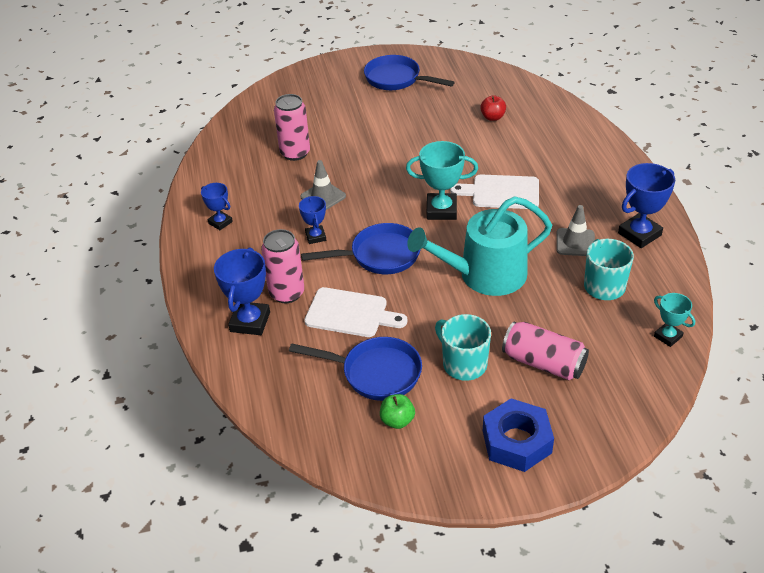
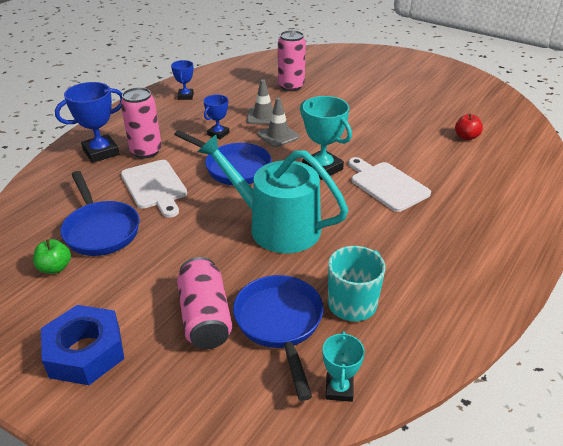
camera: 45 degrees right, 5 degrees down
(396, 79) = (431, 81): blue pan -> blue pan (280, 324)
(463, 364) = (155, 269): turquoise mug -> none
(575, 242) = (386, 255): grey traffic cone -> grey traffic cone (278, 136)
(639, 234) = (457, 290): blue trophy -> none

